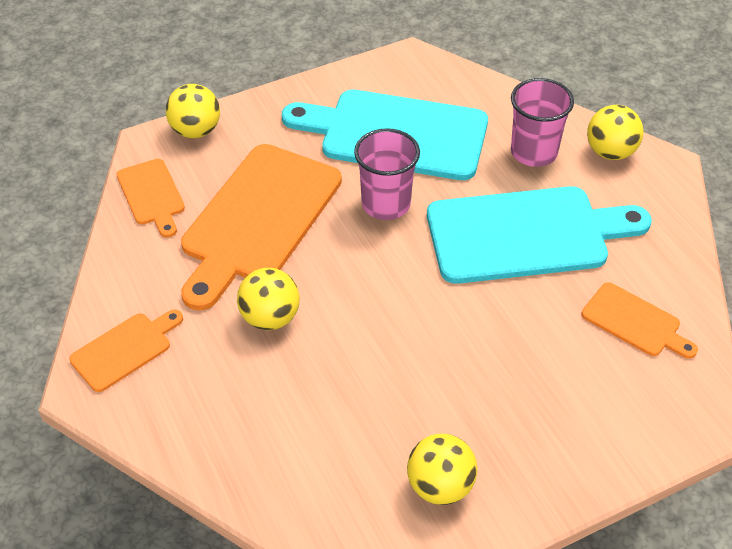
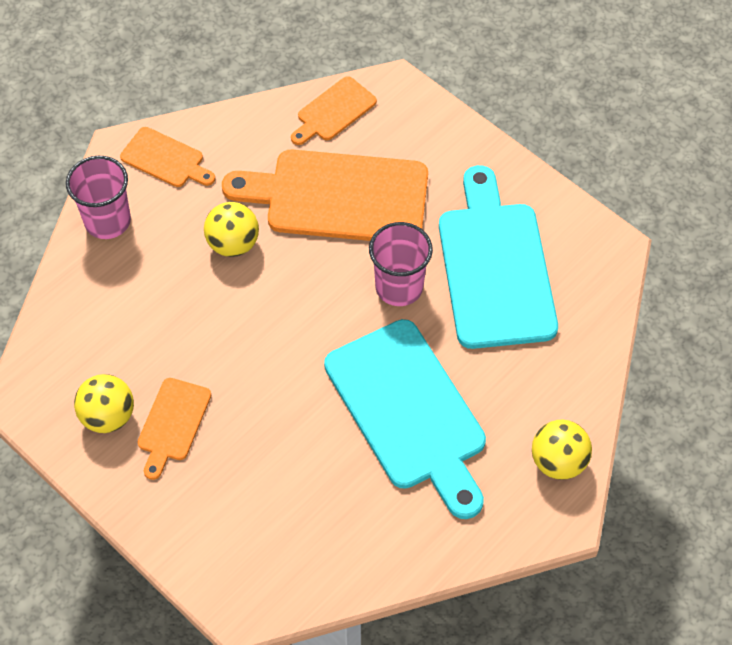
camera: 70 degrees right, 10 degrees up
(196, 131) = (425, 112): yellow ball -> none
(534, 152) = (525, 392): pink cup -> pink cup (107, 221)
(635, 322) = (336, 528): orange cutting board -> orange cutting board (173, 423)

